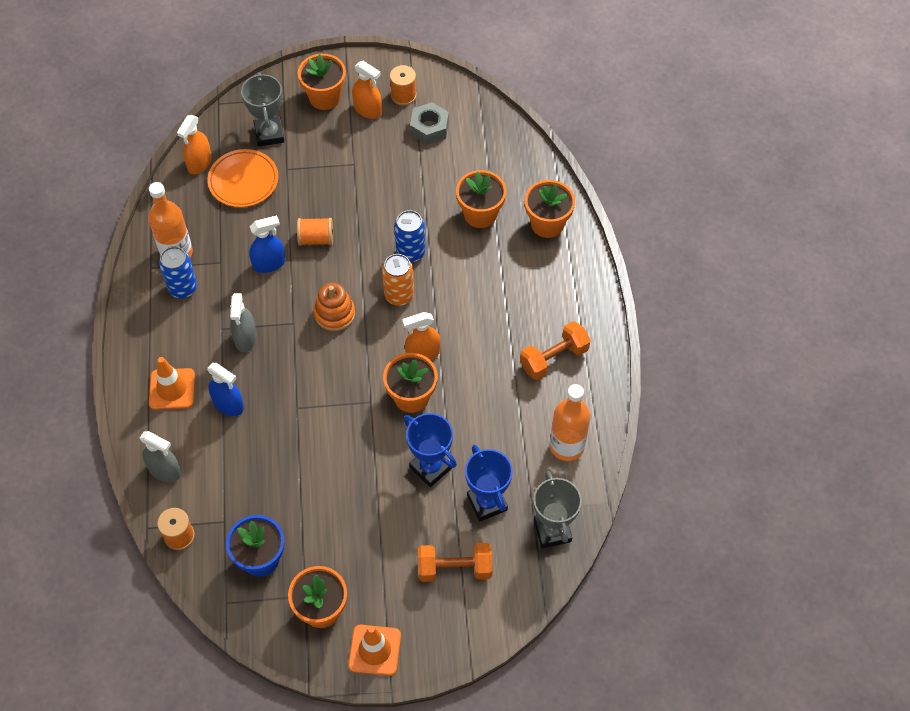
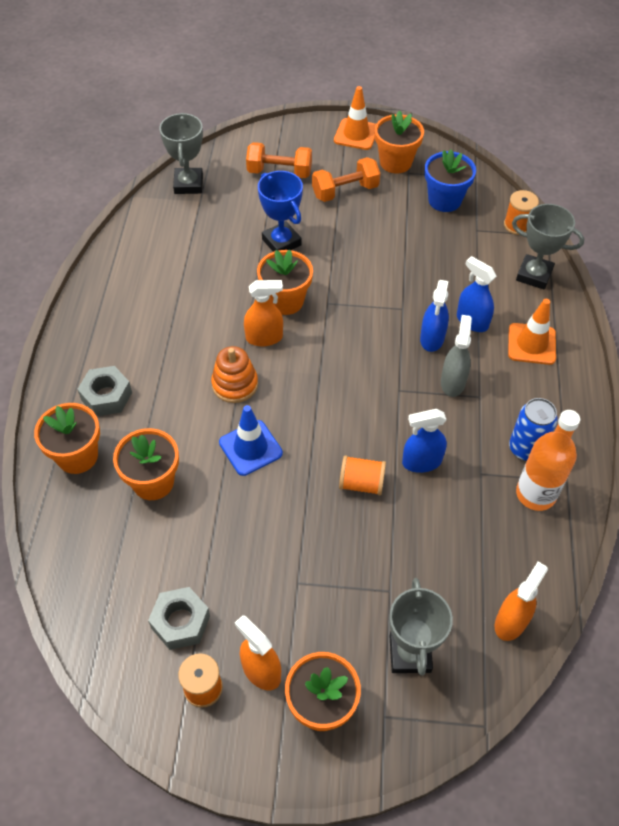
camera: 170 degrees left, 5 degrees down
(165, 470) = (534, 275): grey spray bottle -> grey trophy
(243, 181) = (449, 582): orange plate -> none
(266, 379) = (432, 338): none -> blue spray bottle
(334, 314) = (351, 392): orange stacking toy -> orange stacking toy (235, 384)
(399, 295) = (275, 401): orange can -> none
(410, 252) = (250, 448): blue can -> blue traffic cone
(487, 503) = (238, 210): blue trophy -> none
(544, 276) = (106, 396): none -> grey nut
(554, 358) = (131, 313): orange dumbbell -> orange dumbbell (345, 191)
(566, 446) = (150, 240): orange bottle -> none

